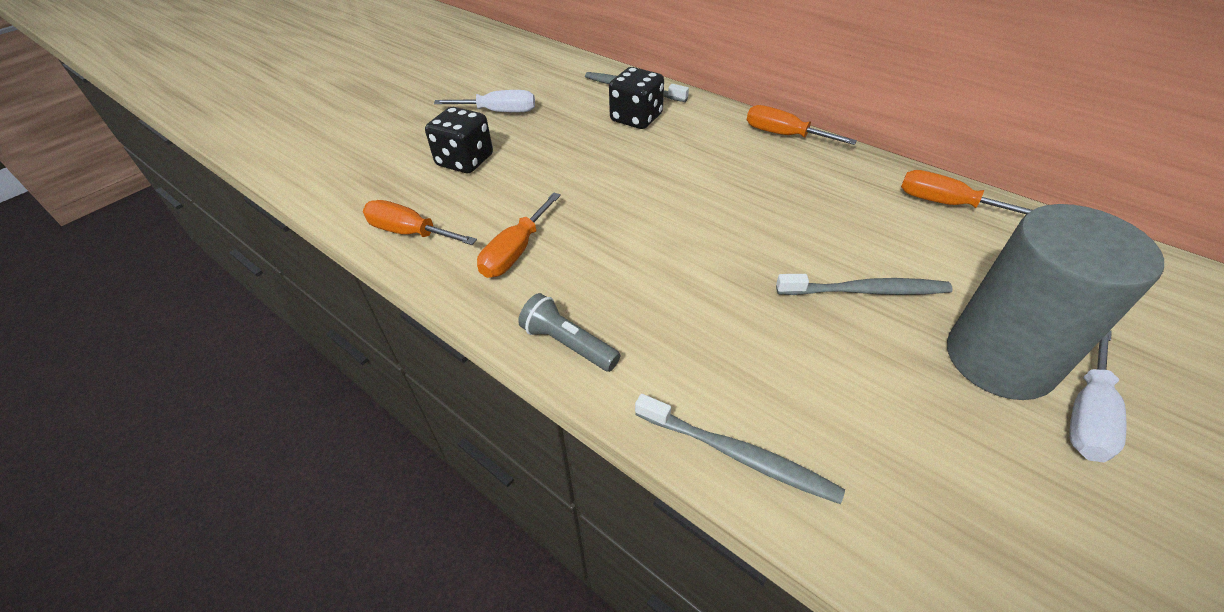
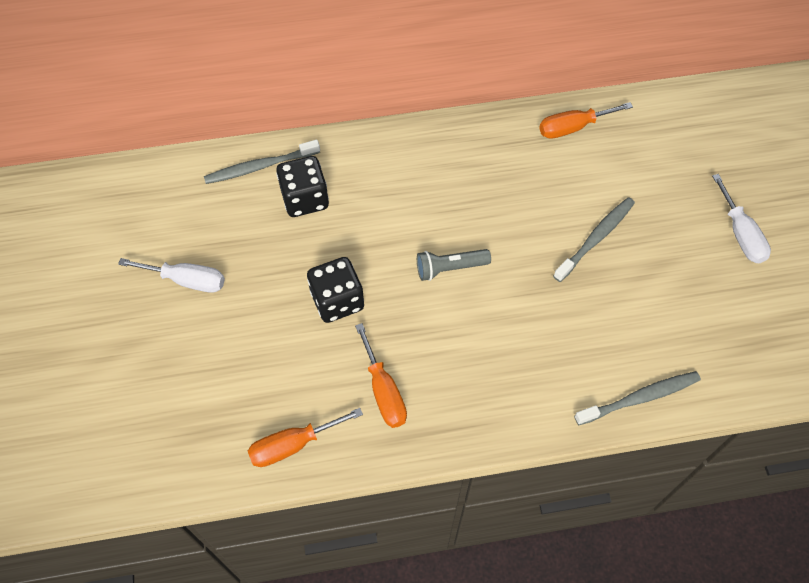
camera: 50 degrees left, 15 degrees up
(465, 161) = (235, 351): black dice -> black dice (337, 300)
(499, 112) = (187, 280): white screwdriver -> white screwdriver turned 60 degrees clockwise
(568, 344) = (497, 420): grey flashlight -> grey flashlight (450, 268)
(784, 135) = (424, 135): orange screwdriver -> none
(999, 359) = (686, 231): grey cylinder -> none

